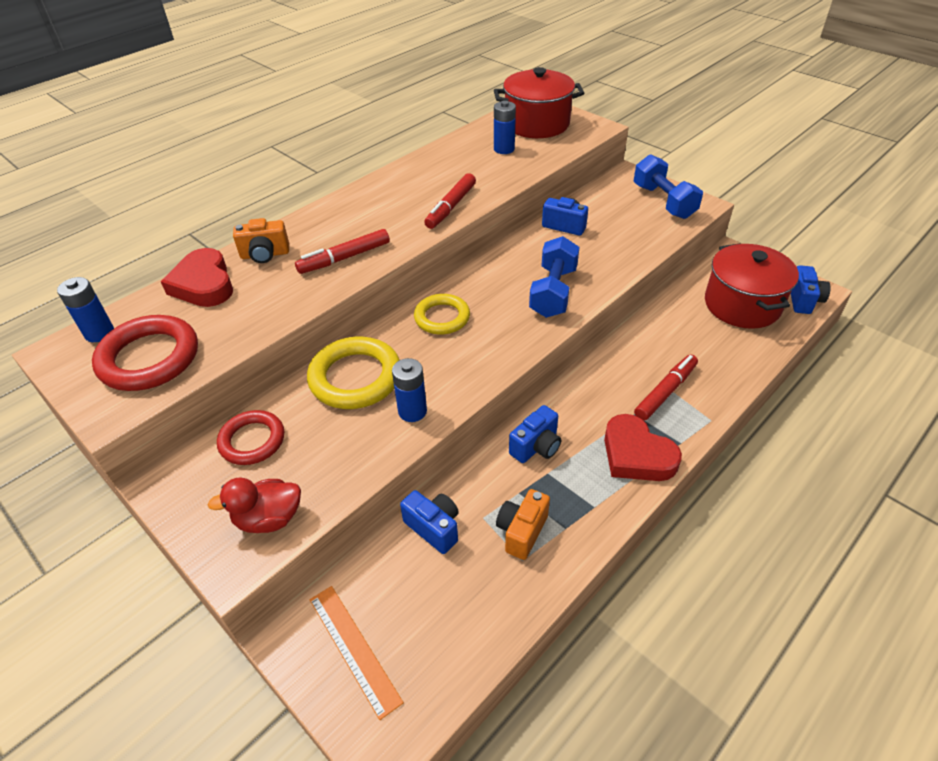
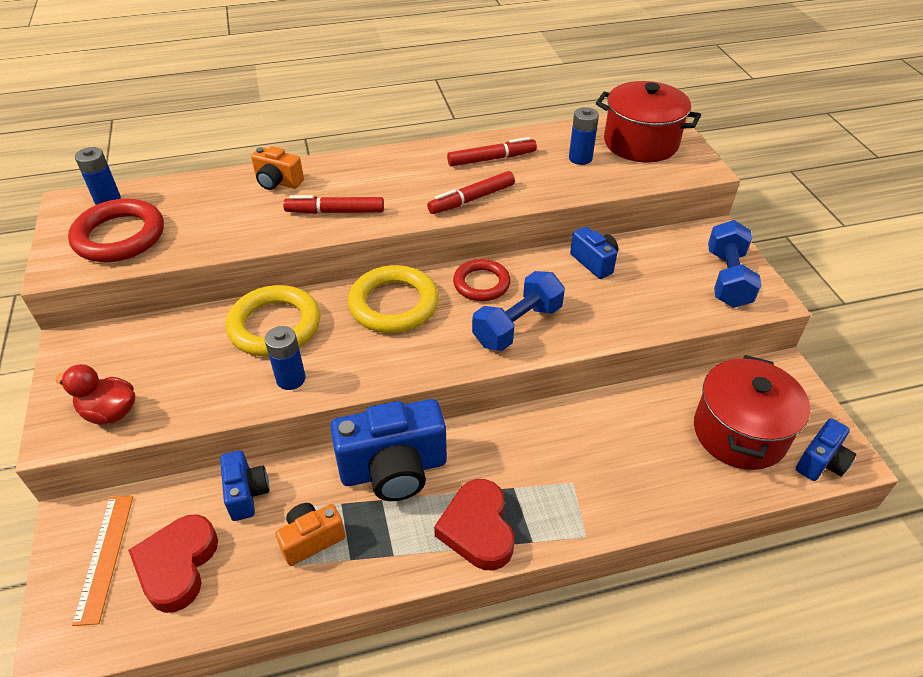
camera: 30 degrees right, 0 degrees up
(203, 284) = (211, 190): red heart -> red heart (177, 565)
(252, 440) = (155, 341): red ring -> red ring (481, 283)
(442, 317) = (394, 304): yellow ring -> yellow ring, size x1.53
(536, 447) = (394, 469): blue camera -> blue camera, size x1.86
(665, 392) = (565, 482): red marker -> red marker (491, 159)

